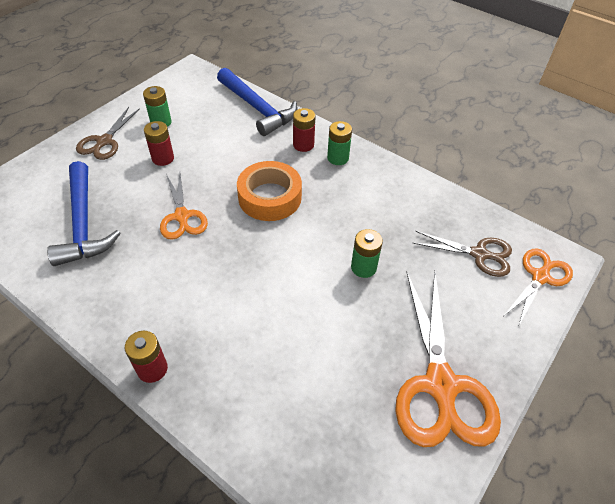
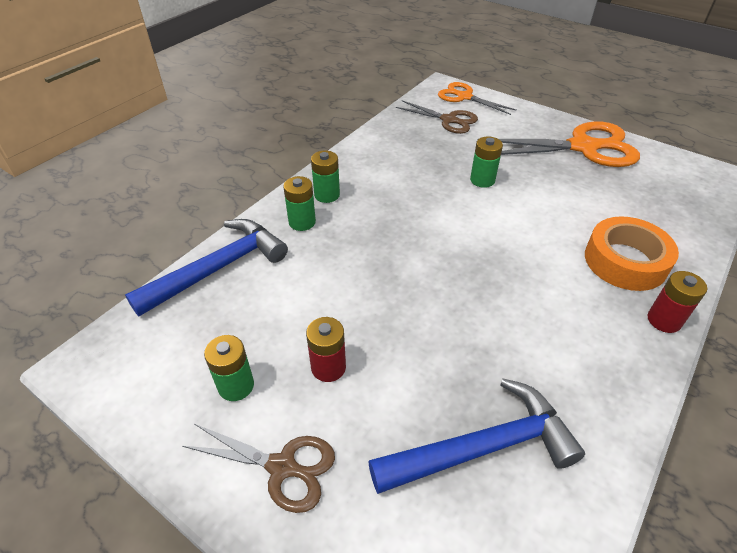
camera: 90 degrees left, 5 degrees down
(182, 216) = (444, 326): orange scissors -> none
(270, 197) = (398, 247): orange tape -> orange tape (625, 261)
(303, 145) = (302, 222): red battery -> green battery
(479, 254) = (448, 120): brown scissors -> brown scissors turned 105 degrees clockwise

